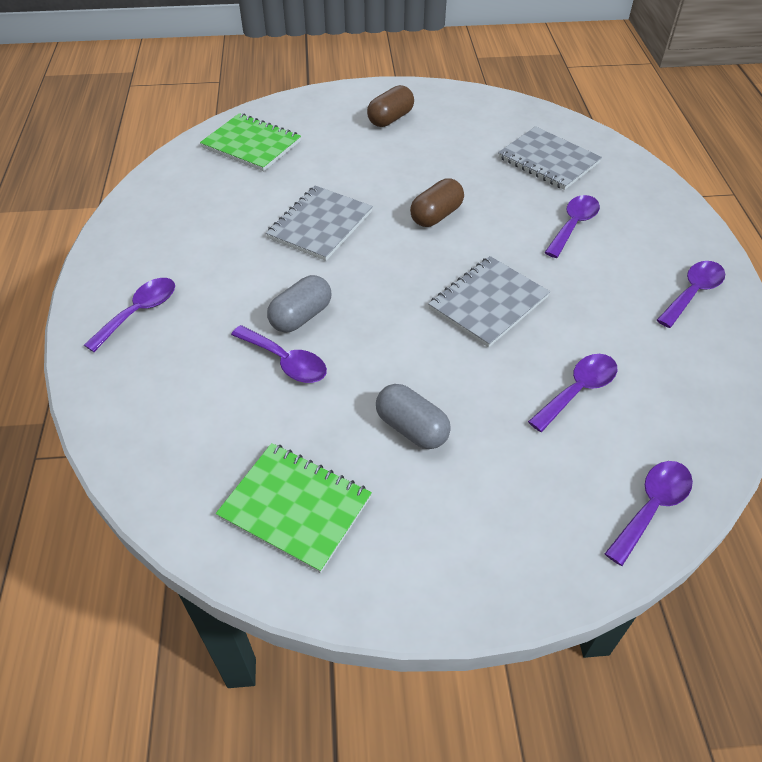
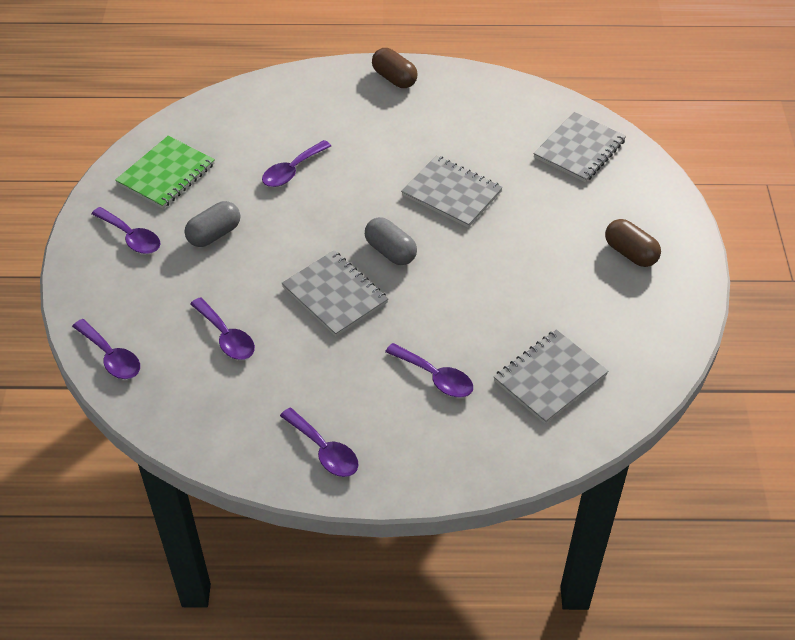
camera: 95 degrees right, 0 degrees up
(139, 312) = (357, 95): purple spoon -> purple spoon (131, 237)
(251, 144) = (579, 149): green notebook -> grey notebook
(301, 316) = (338, 179): grey capsule -> grey capsule (390, 251)
(436, 215) = (459, 273): brown capsule -> brown capsule (394, 78)

